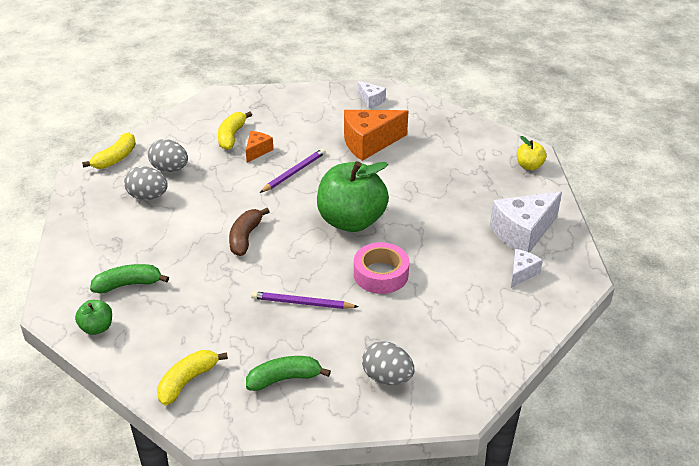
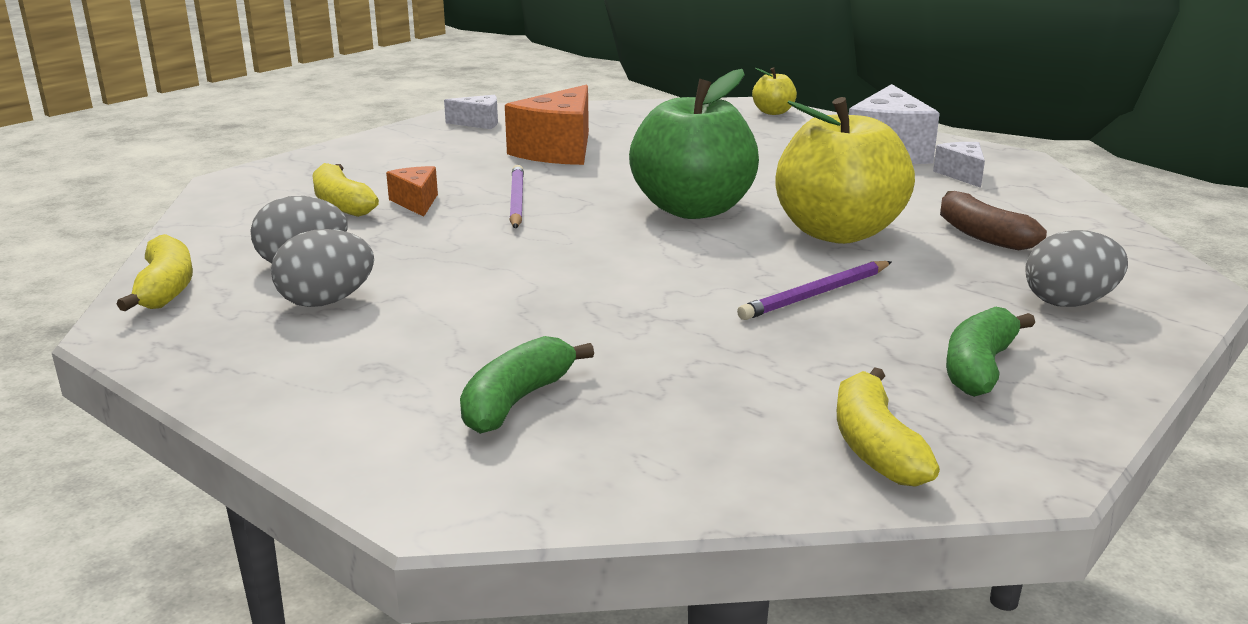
camera: 45 degrees left, 15 degrees down
(97, 328) = (580, 477): green apple -> none
(245, 237) = (590, 275): brown banana -> brown banana (981, 235)
(381, 274) = (837, 232): pink tape -> yellow apple

